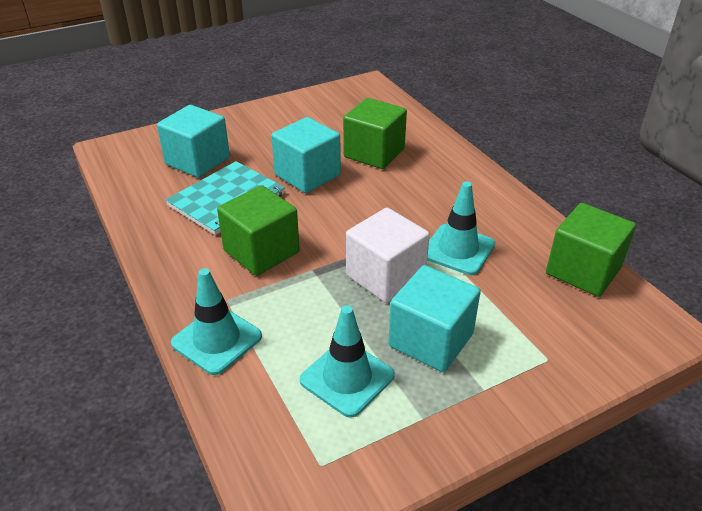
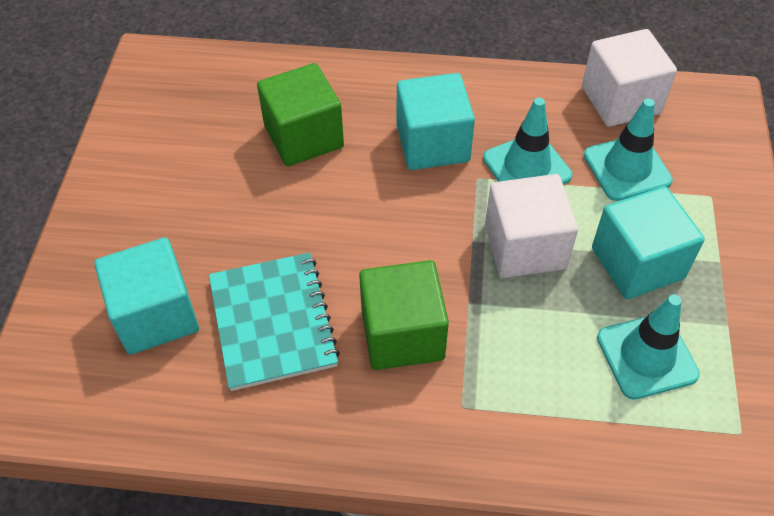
camera: 55 degrees left, 15 degrees up
(216, 340) = (522, 445): turquoise traffic cone -> turquoise traffic cone (627, 168)
(307, 175) = (292, 219): turquoise cube -> turquoise cube (432, 143)
(583, 271) = (620, 100): green cube -> white cube

